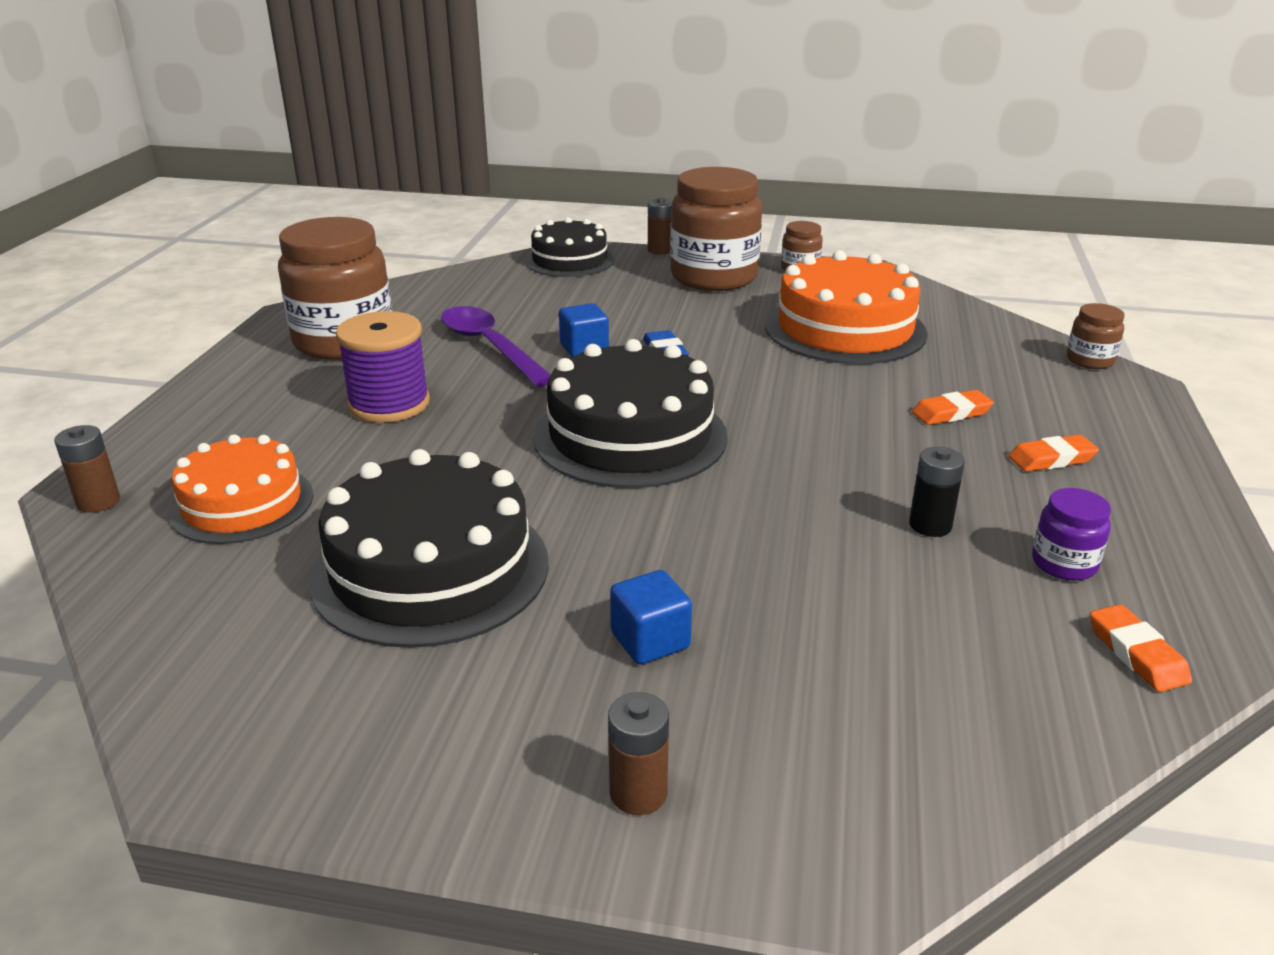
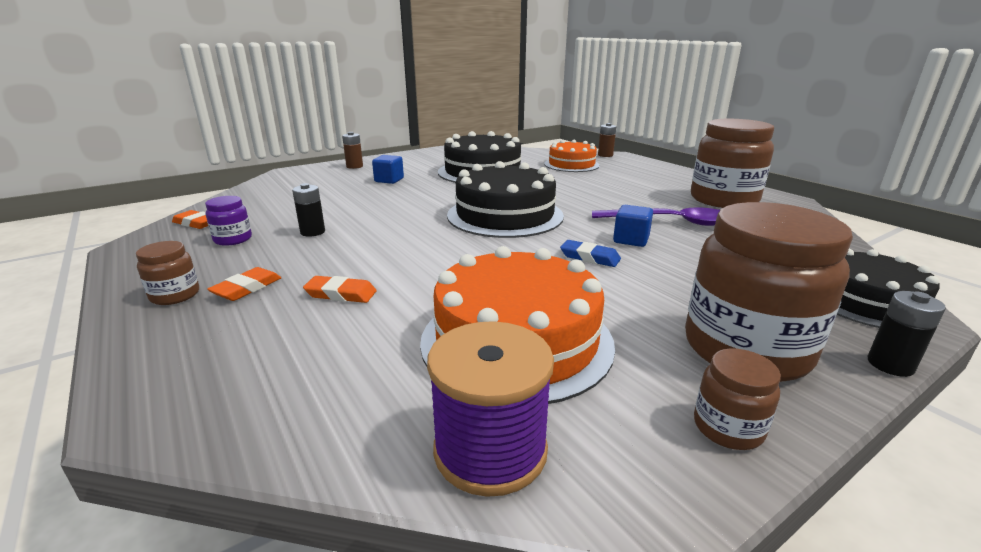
camera: 135 degrees right, 5 degrees down
(389, 404) = (623, 191): purple spool -> purple spool (490, 450)
(660, 250) = (890, 365): brown battery -> black battery
(951, 413) = (341, 294): orange eraser -> orange eraser turned 75 degrees clockwise
(1090, 360) = (208, 431): brown jar -> brown jar (175, 295)

